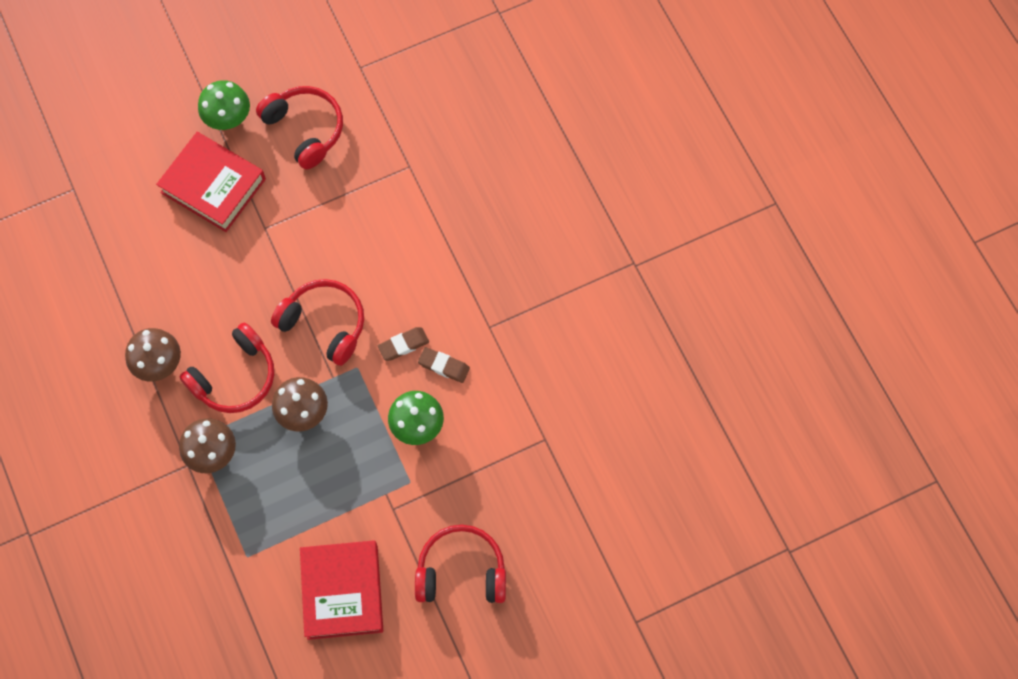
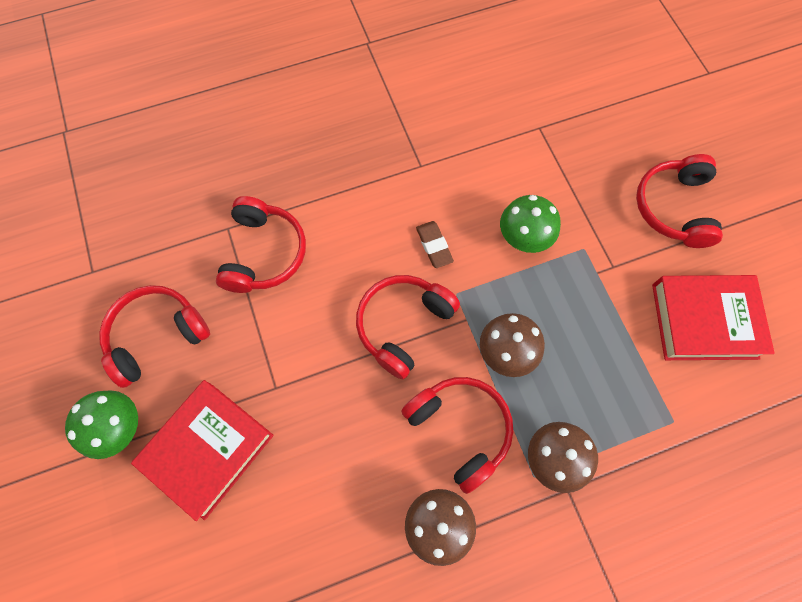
camera: 85 degrees left, 0 degrees up
(386, 200) = (264, 253): none -> red headphones
(444, 366) = (460, 209): brown eraser -> none

